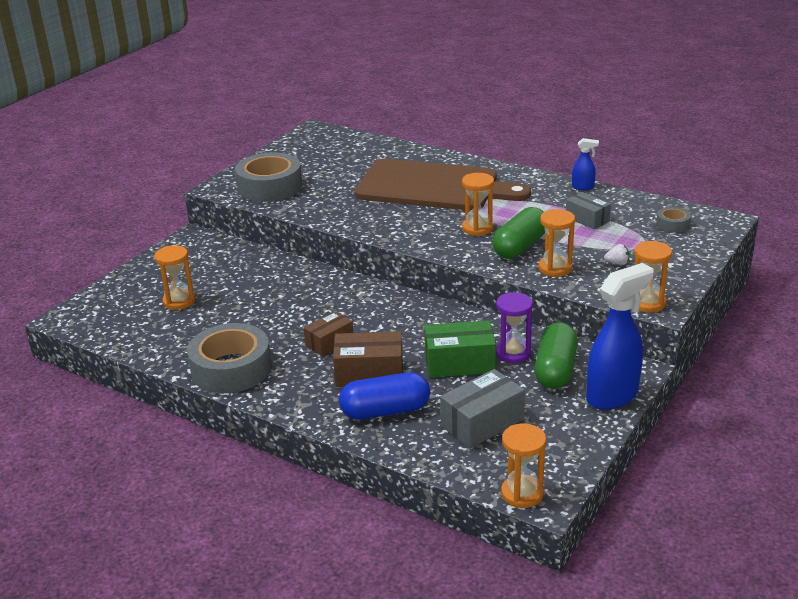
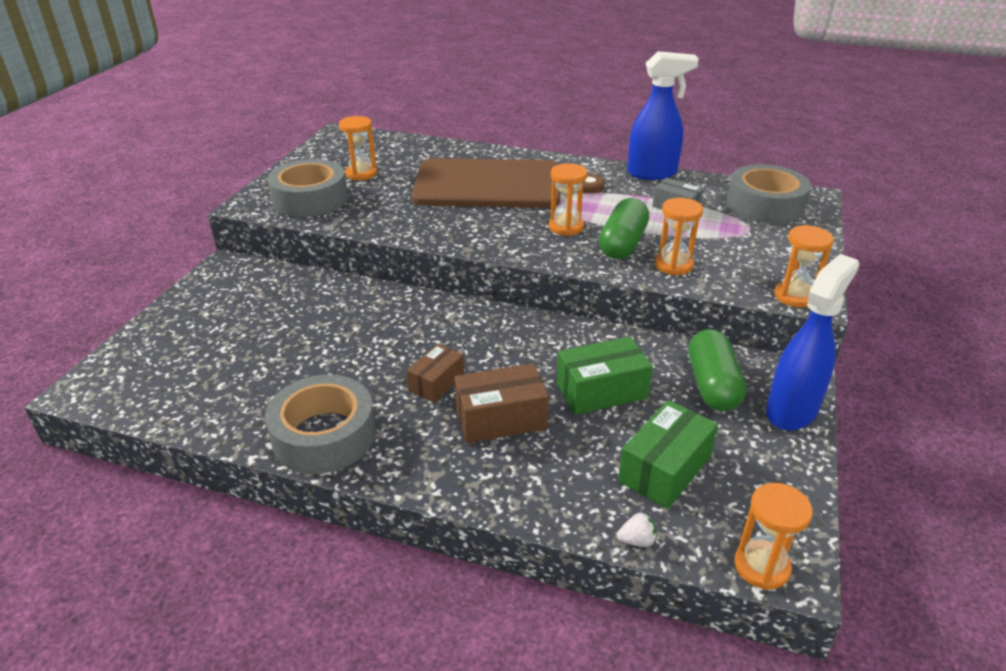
camera: 15 degrees left, 5 degrees up
(179, 301) = (230, 349): orange hourglass -> orange hourglass (361, 173)
(385, 411) = (541, 469): blue capsule -> none
(482, 423) = (665, 469): grey box -> green box
(513, 353) = (655, 370): purple hourglass -> none
(583, 187) = (652, 173): blue spray bottle -> blue spray bottle, size x2.15
(617, 263) = (735, 253): white strawberry -> white strawberry (637, 540)
(672, 224) = (765, 205): grey tape -> grey tape, size x2.17

